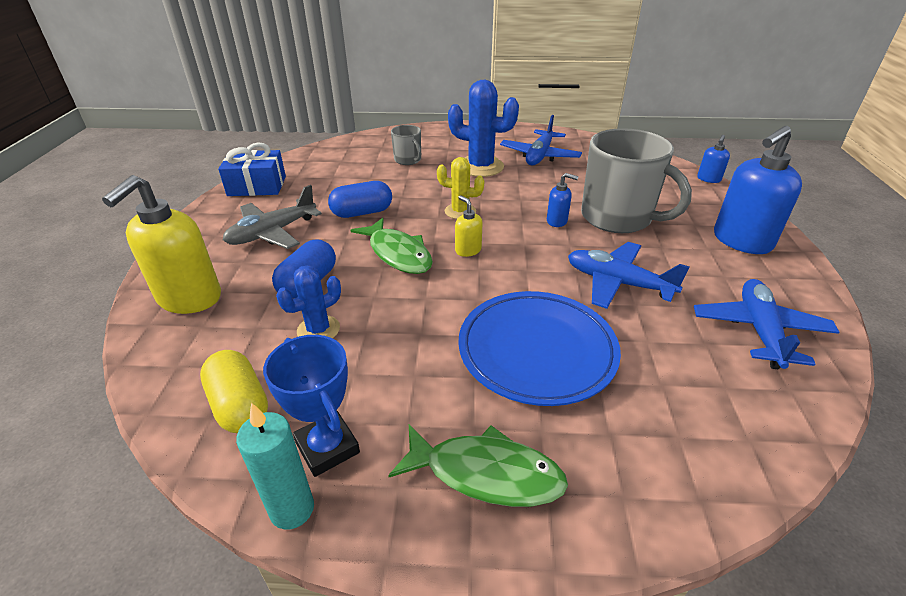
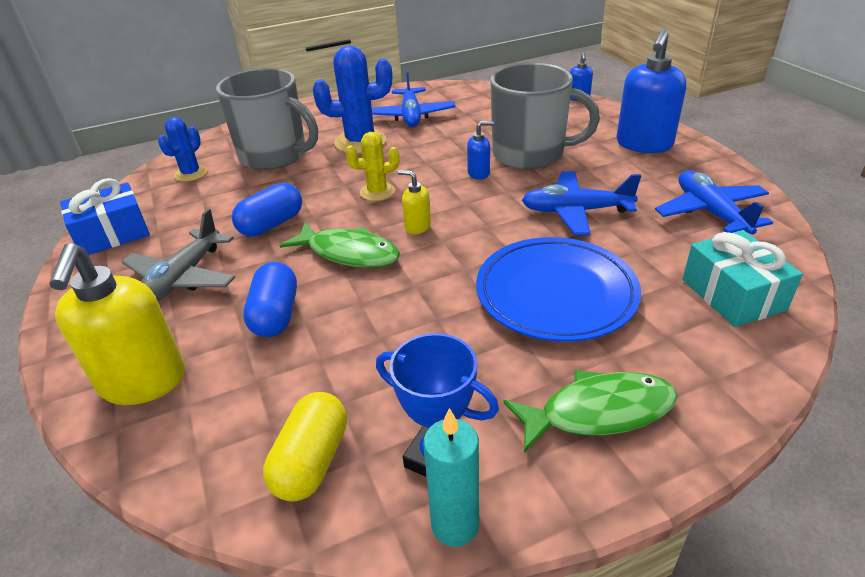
camera: 25 degrees left, 0 degrees up
(240, 405) = (311, 461): yellow capsule -> yellow capsule turned 75 degrees clockwise
(318, 330) = (330, 355): blue cactus -> blue cactus (191, 173)
(408, 160) = (275, 156): grey mug -> grey mug, size x2.10
(715, 421) = (732, 294): none -> turquoise gift

